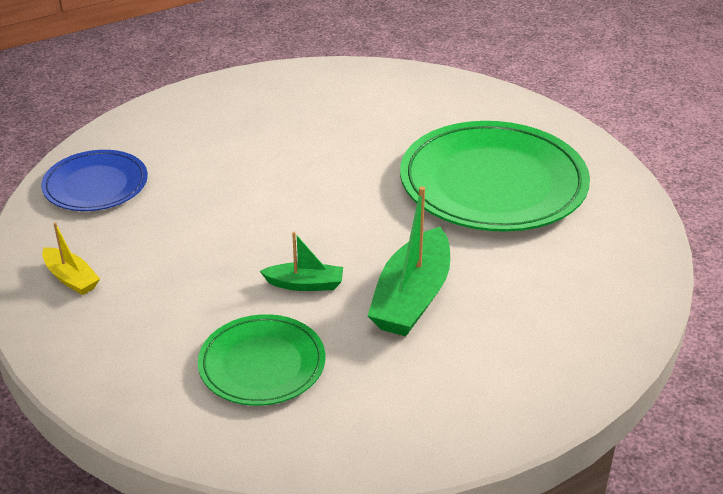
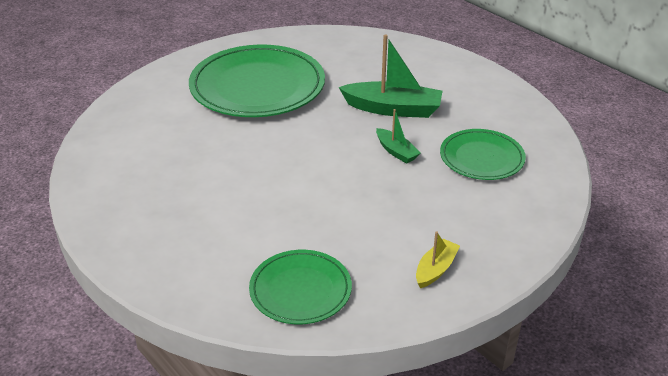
camera: 100 degrees left, 0 degrees up
(96, 185) = (300, 290): blue plate -> green plate
(305, 284) = (396, 151): green boat -> green boat turned 150 degrees clockwise

